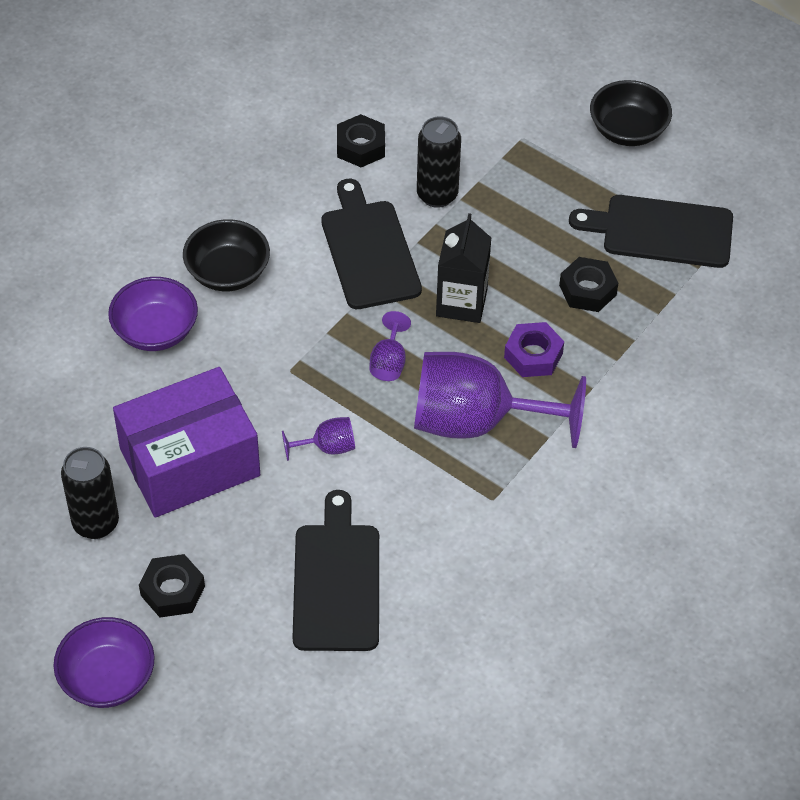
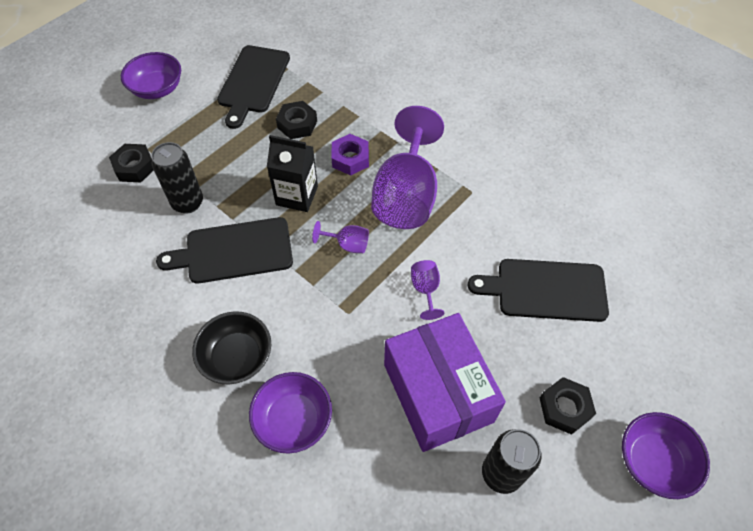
camera: 85 degrees left, 5 degrees up
(361, 147) = (121, 250): black nut -> black nut (135, 167)
(627, 130) = (157, 89): black bowl -> purple bowl

